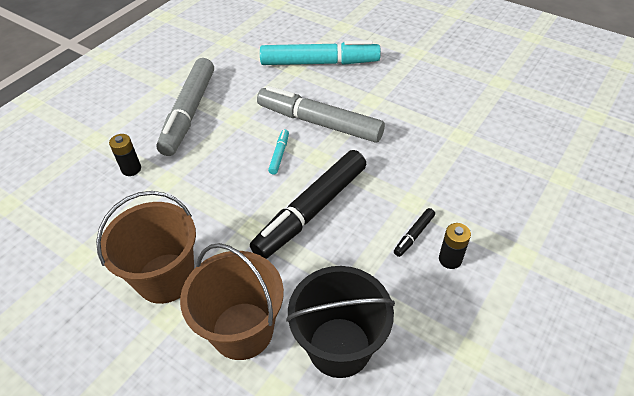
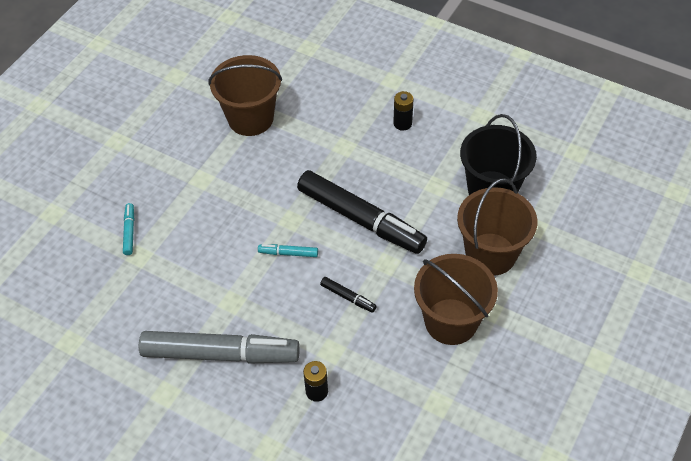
camera: 95 degrees left, 5 degrees up
(319, 63) = (129, 232): turquoise marker -> turquoise marker, size x0.41
(320, 123) = (238, 222): grey marker -> none
(414, 235) = (380, 145): black marker -> black marker (348, 297)
(448, 131) = (250, 118): none -> brown bucket

